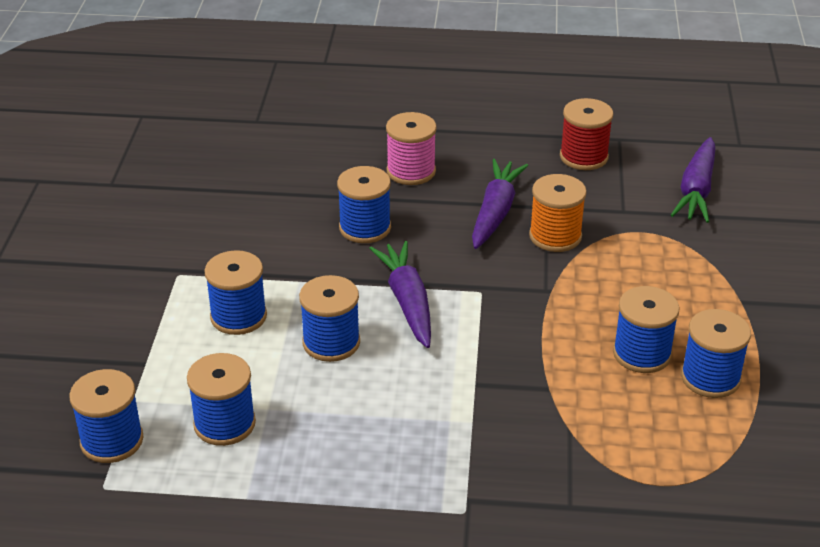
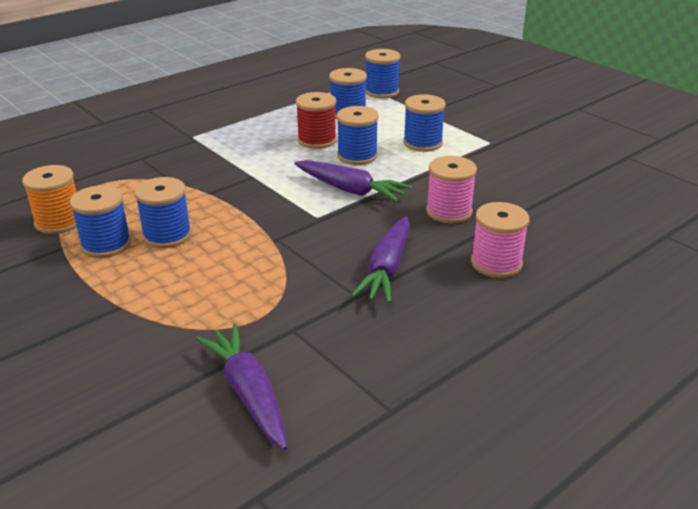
camera: 135 degrees right, 5 degrees down
(365, 228) = (449, 212): blue spool -> pink spool
(495, 212) = (387, 269): purple carrot -> purple carrot turned 45 degrees clockwise
(555, 236) = (318, 276): orange spool -> orange spool (59, 222)
(583, 157) = (394, 364): red spool -> red spool (317, 140)

